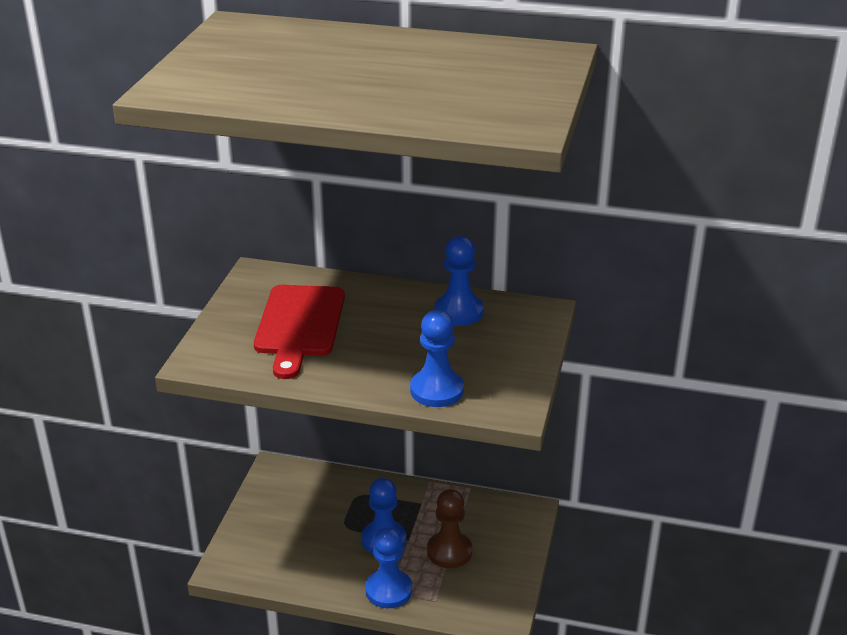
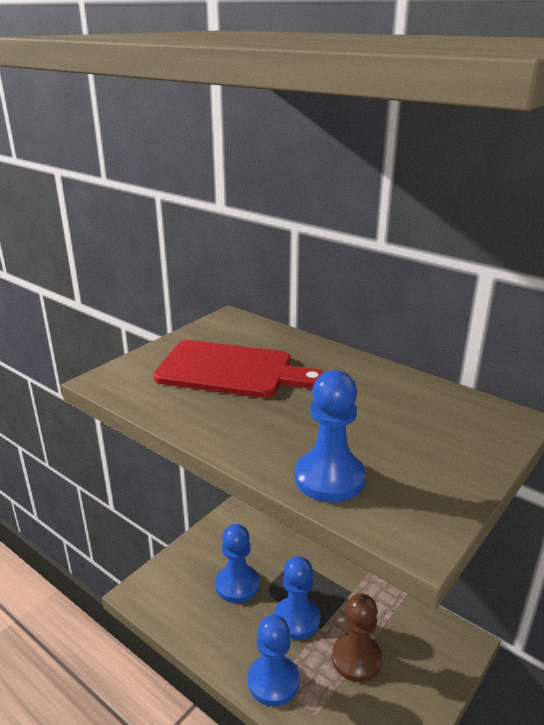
camera: 25 degrees right, 5 degrees down
(299, 325) = (231, 370): red cutting board -> red cutting board turned 105 degrees counterclockwise
(458, 312) = (407, 397): blue pawn -> blue pawn (237, 585)

